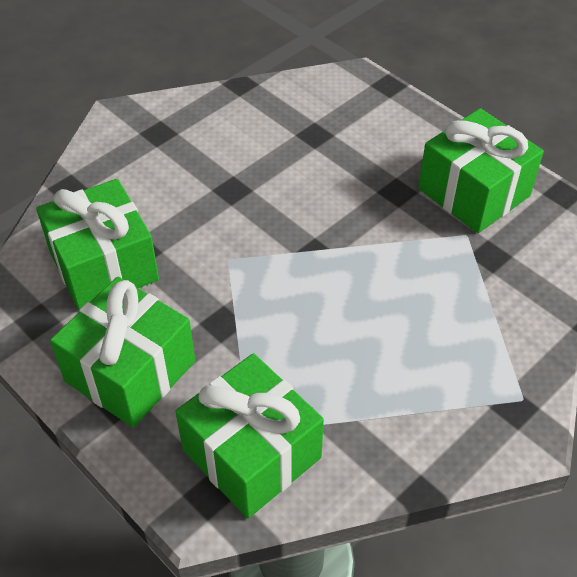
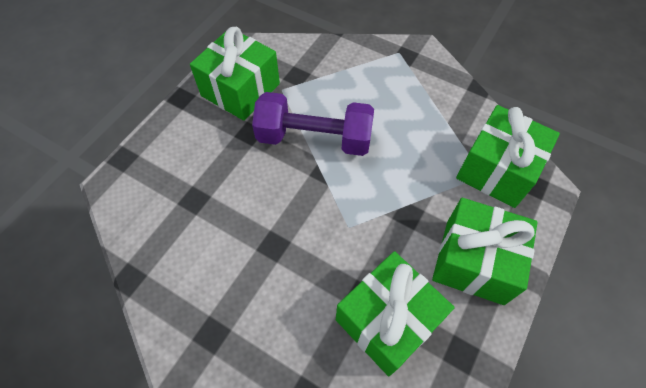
camera: 105 degrees left, 10 degrees up
(370, 252) = (314, 138): none -> purple dumbbell

